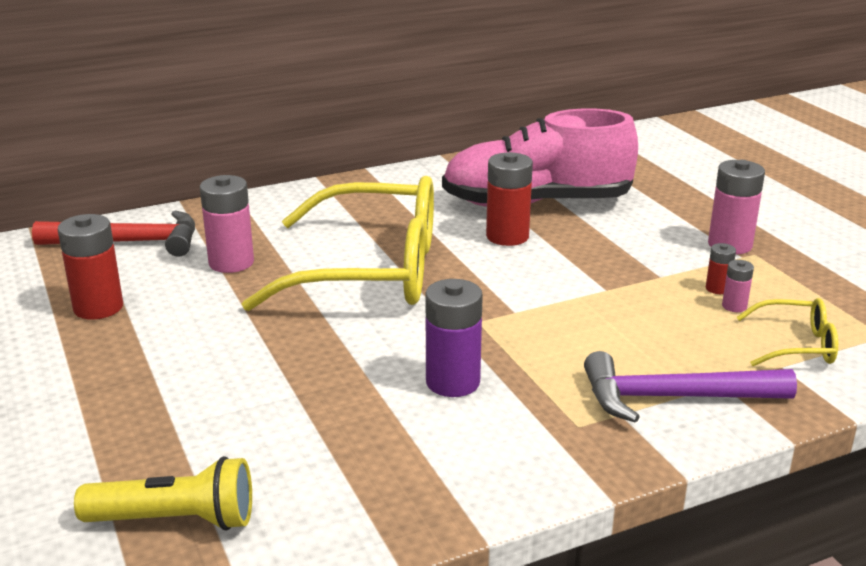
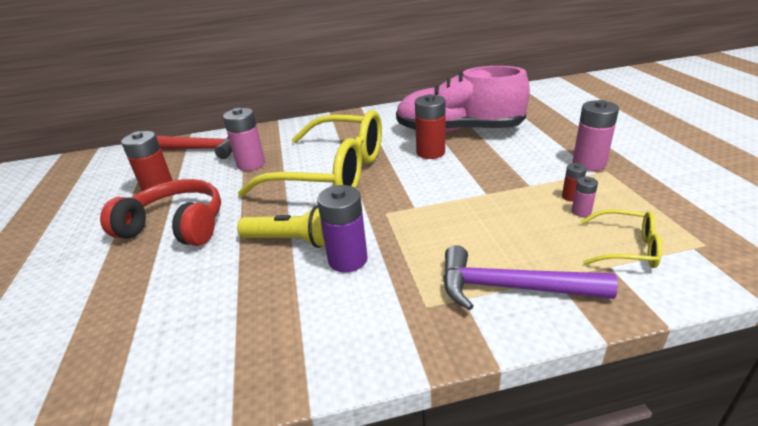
camera: 15 degrees right, 5 degrees up
(166, 357) = (176, 226): none -> red headphones
(176, 520) = (102, 358): yellow flashlight -> yellow flashlight (292, 240)

